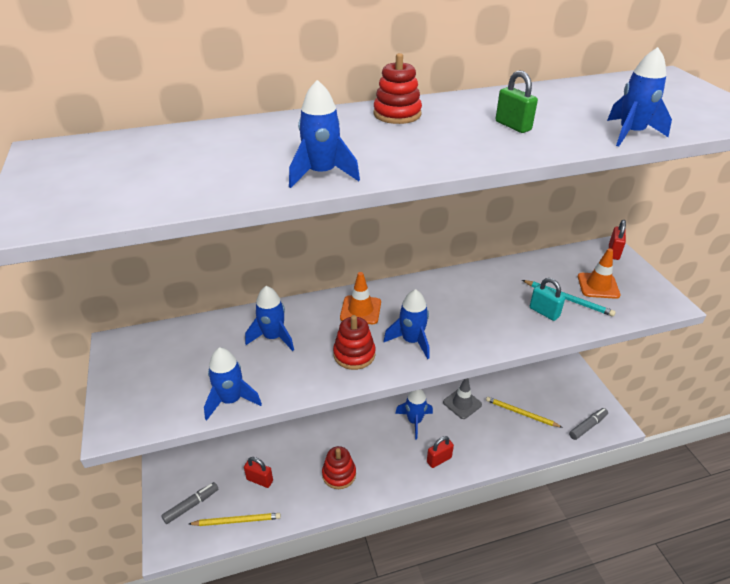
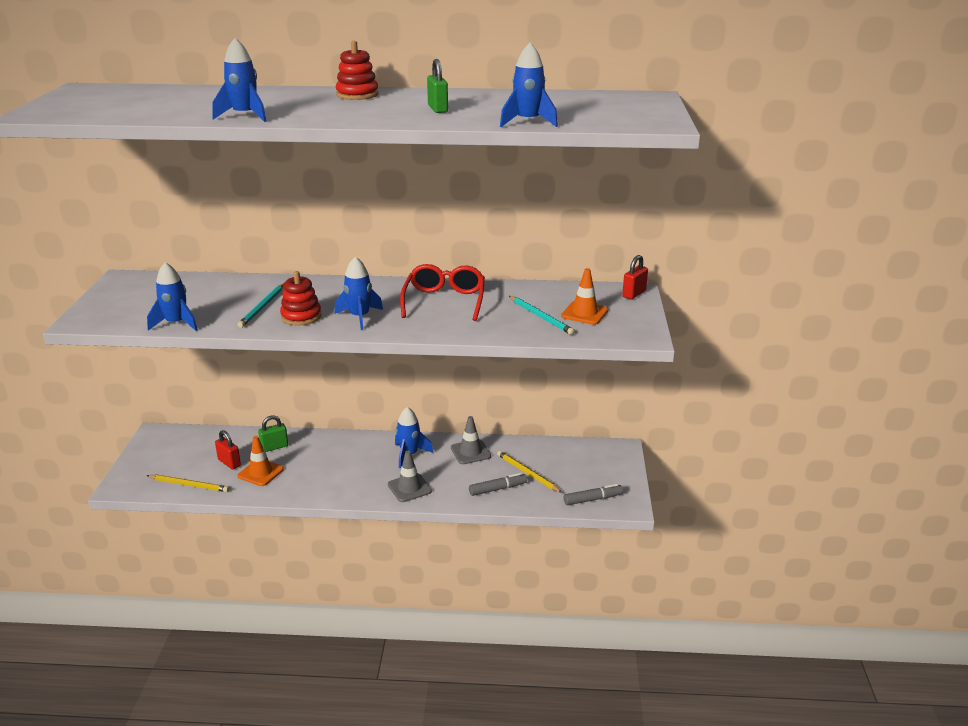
camera: 20 degrees right, 10 degrees down
(191, 505) = (158, 465): grey marker -> grey marker (497, 489)
(273, 337) = (245, 295): blue rocket -> none
(291, 448) = (274, 447): none -> green padlock
(304, 351) = (262, 307): none -> turquoise pencil
(339, 474) = (304, 475): red stacking toy -> none
(360, 310) = (336, 291): orange traffic cone -> orange traffic cone (260, 472)
(439, 460) = (409, 488): red padlock -> grey traffic cone
(469, 299) = (444, 301): none -> red glasses
(544, 312) = (505, 321): turquoise padlock -> none

